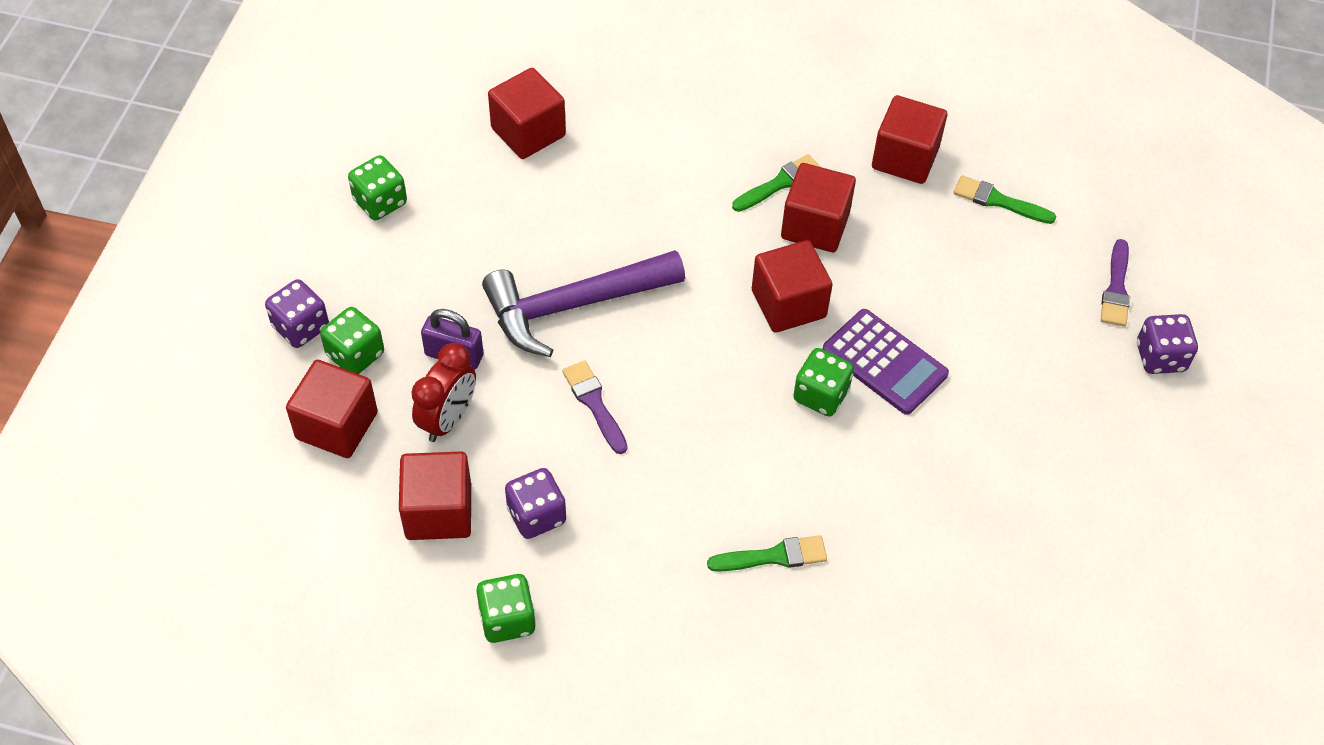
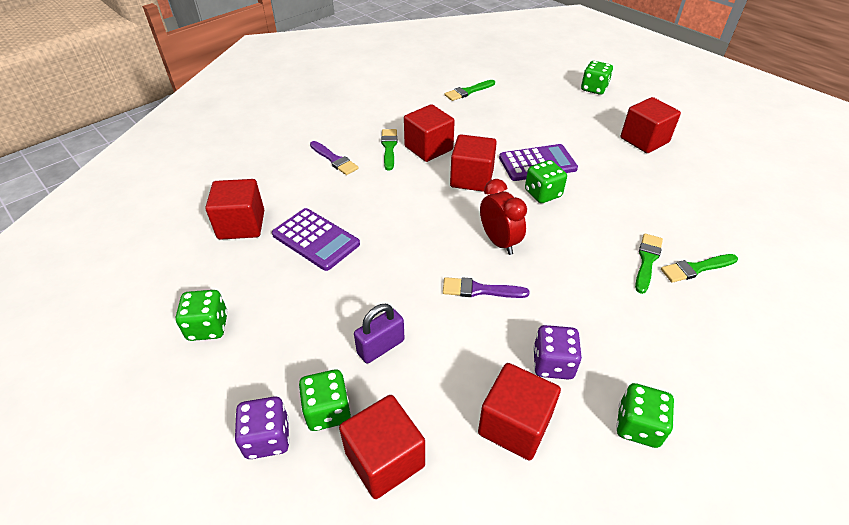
camera: 55 degrees left, 10 degrees down
(448, 419) = (434, 377): red clock -> red clock (499, 242)
(557, 211) = (315, 239): none -> purple calculator
(573, 305) = (395, 265): purple hammer -> none
(799, 615) = (696, 268): none -> green brush
(905, 158) = (415, 105): red cube -> red cube (644, 140)
(1116, 288) = (546, 84): purple brush -> purple brush (334, 160)
(1160, 357) = (594, 89): purple dice -> green dice

